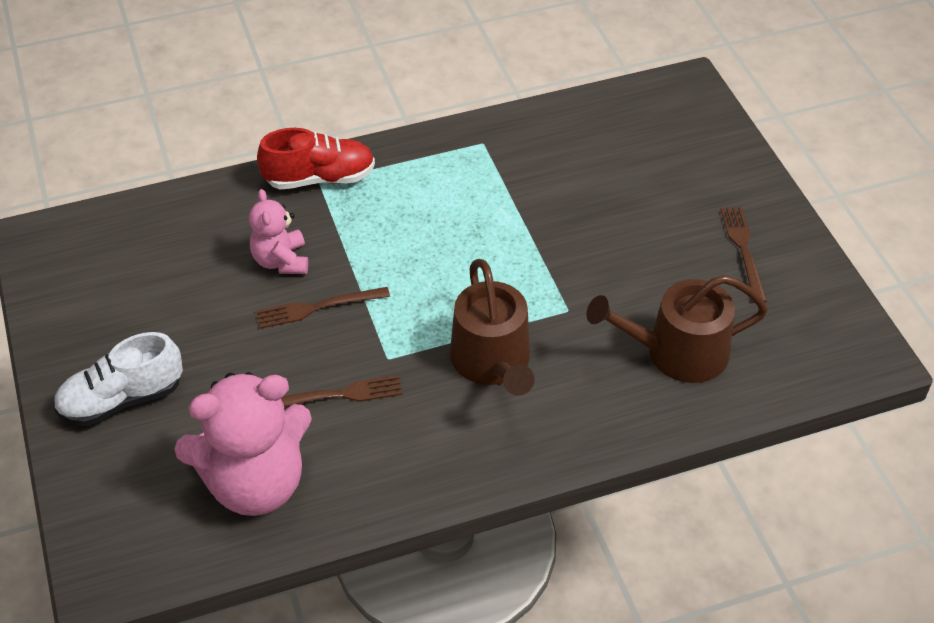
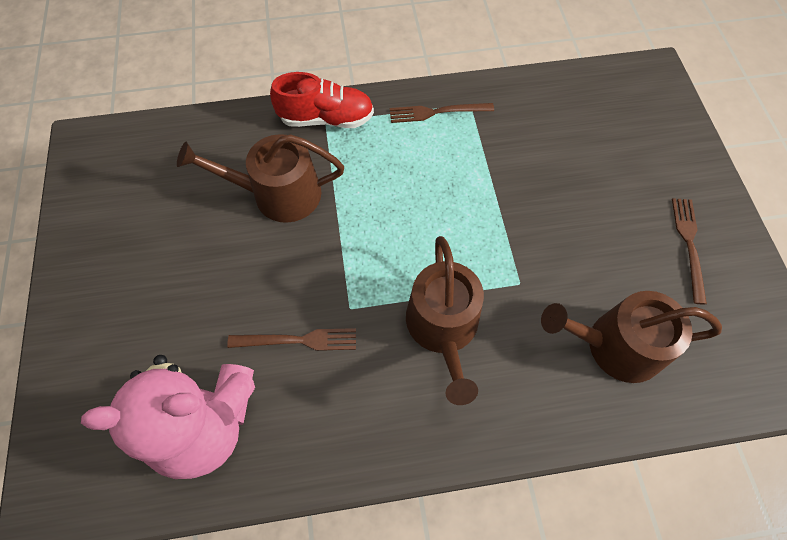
camera: 10 degrees right, 15 degrees up
(122, 399) = (112, 313): white shoe -> none
(281, 261) = (278, 194): pink teddy bear -> brown watering can
(318, 307) = (299, 245): brown fork -> brown fork (437, 112)

